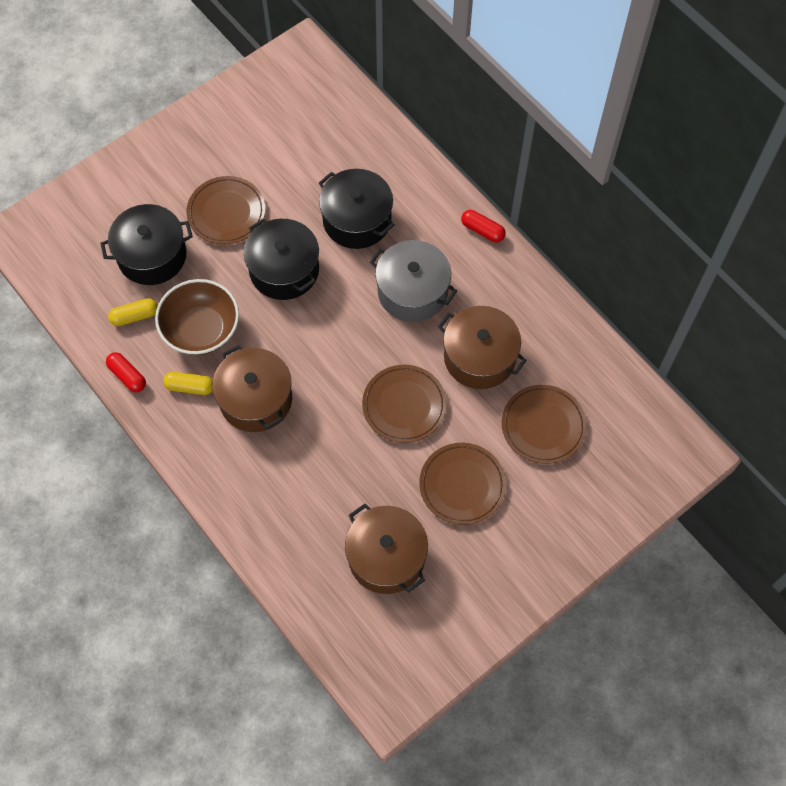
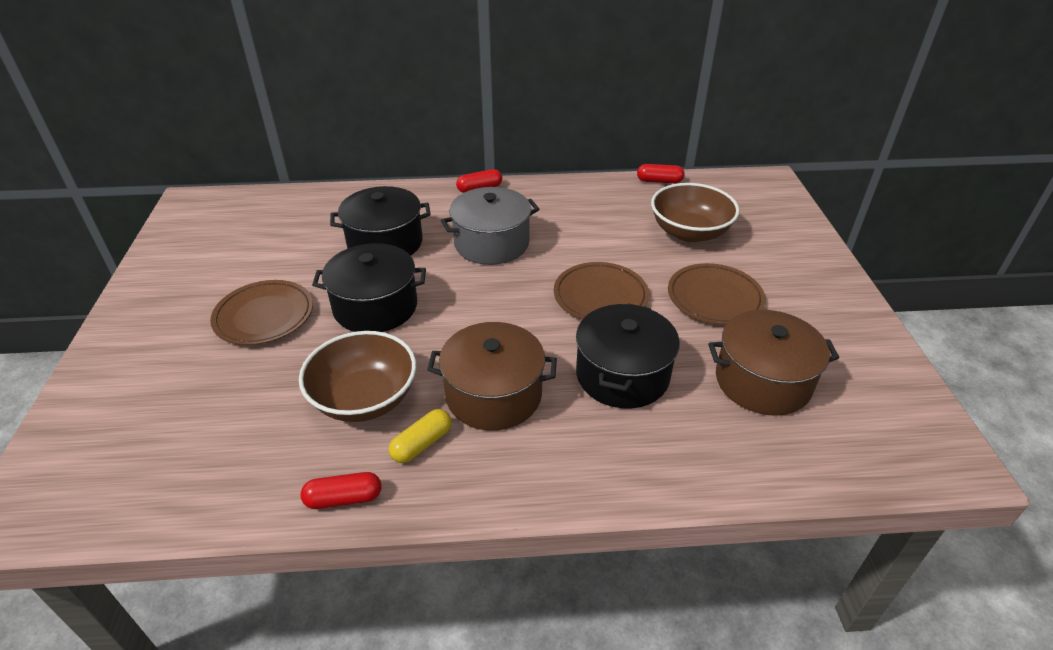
camera: 55 degrees left, 25 degrees down
(135, 316) = (278, 450): yellow capsule -> none
(152, 255) = (229, 396): black pot -> black pot (622, 375)
(479, 357) = (593, 236): brown pot -> none
(543, 426) = (689, 232): brown plate -> brown bowl
(611, 361) = (659, 181): none -> red capsule

